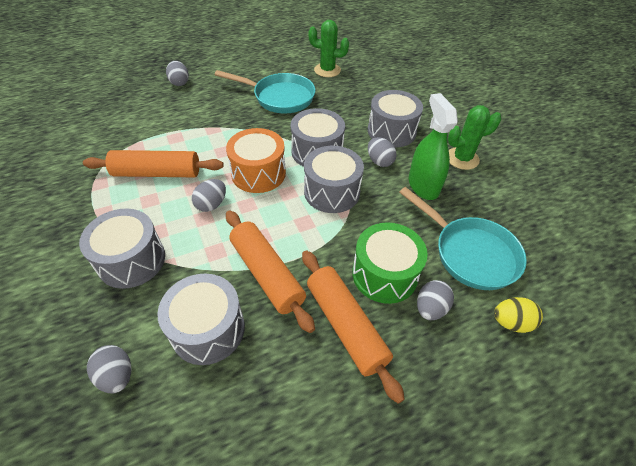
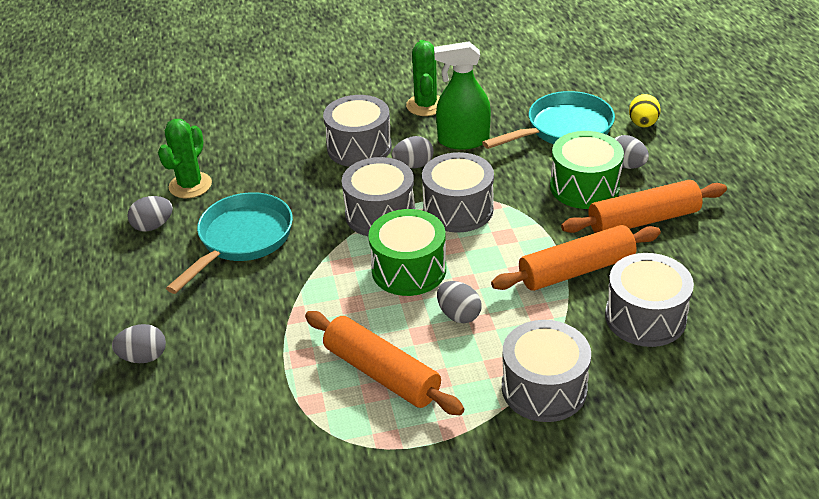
camera: 75 degrees left, 10 degrees down
(117, 375) = (699, 387): grey egg -> grey egg (153, 226)
(157, 173) = (381, 373): orange rolling pin -> orange rolling pin turned 60 degrees counterclockwise
(258, 173) = (409, 269): orange drum -> green drum

